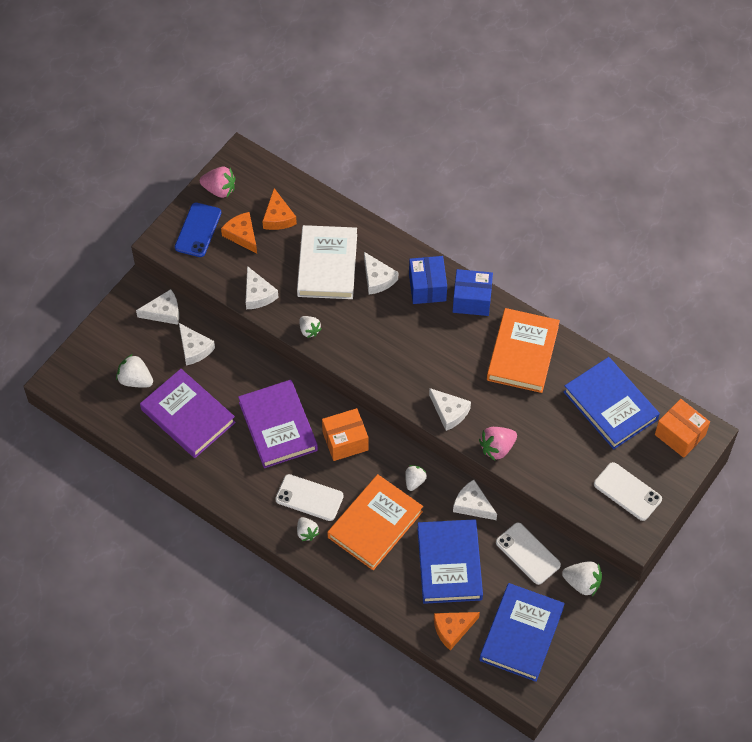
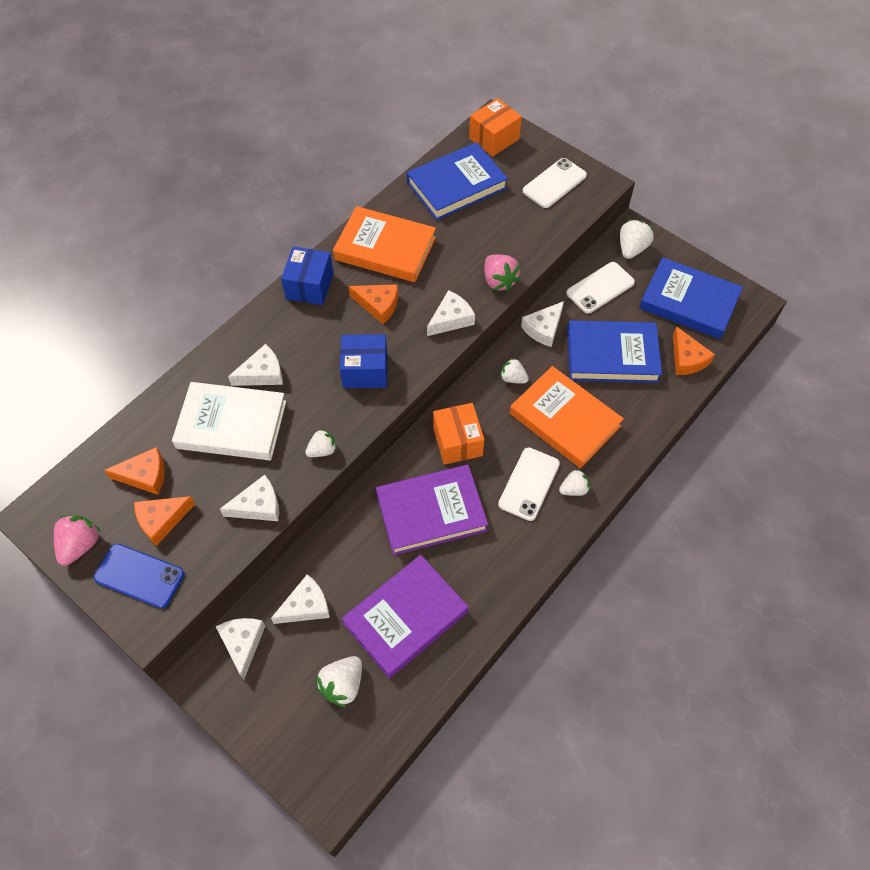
camera: 85 degrees left, 0 degrees up
(427, 287) = (284, 325): blue box -> blue box (365, 371)
(457, 354) = (378, 305): none -> orange cheese

